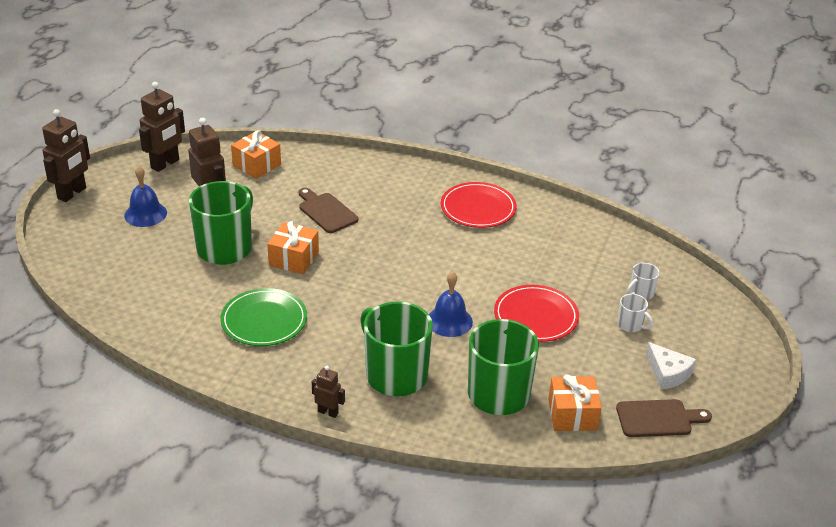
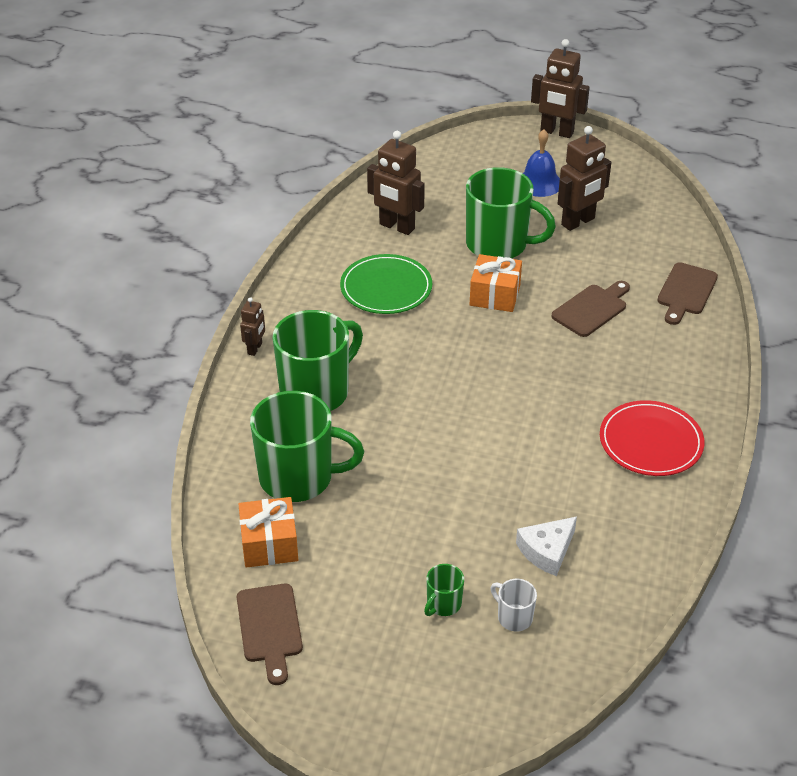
camera: 85 degrees right, 5 degrees up
(165, 164) = (634, 180): brown robot -> brown robot (396, 227)
(256, 165) = (663, 244): orange gift -> none
(318, 165) = (685, 292): none -> brown cutting board
(449, 321) = (414, 429): blue bell -> none
(536, 316) = (440, 507): red plate -> none
(630, 325) = (443, 604): white mug -> green mug
(668, 373) = (355, 642): white cheese -> white cheese (547, 551)

